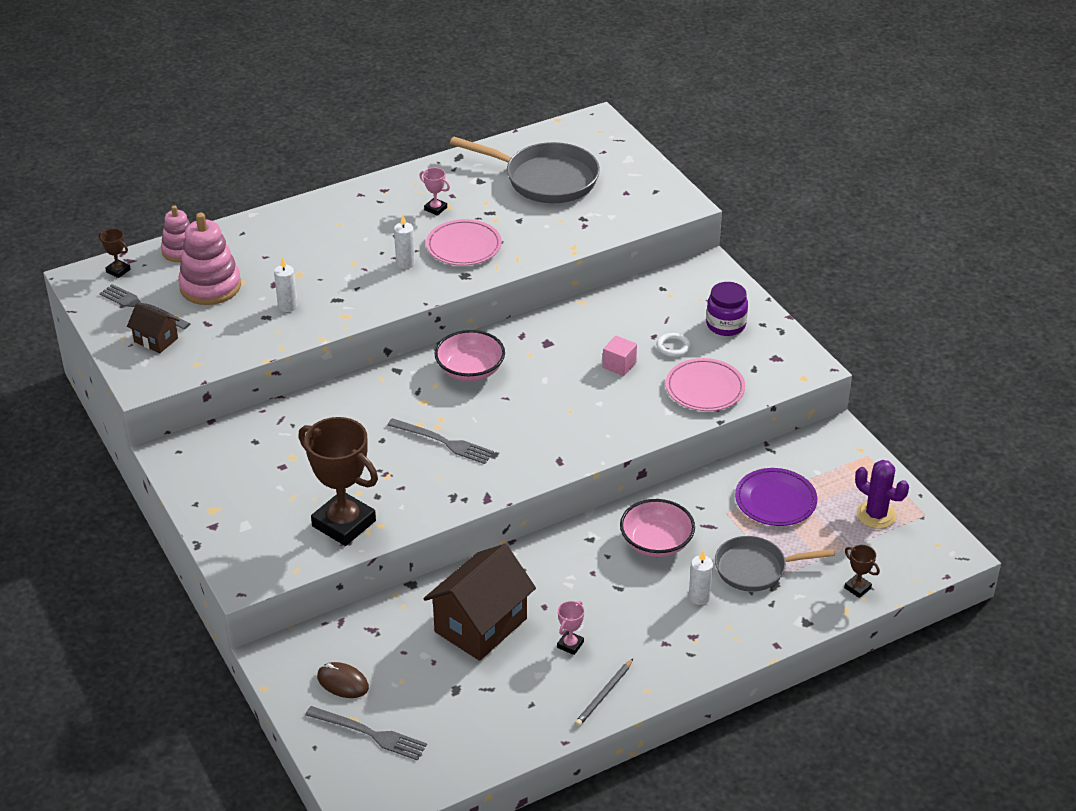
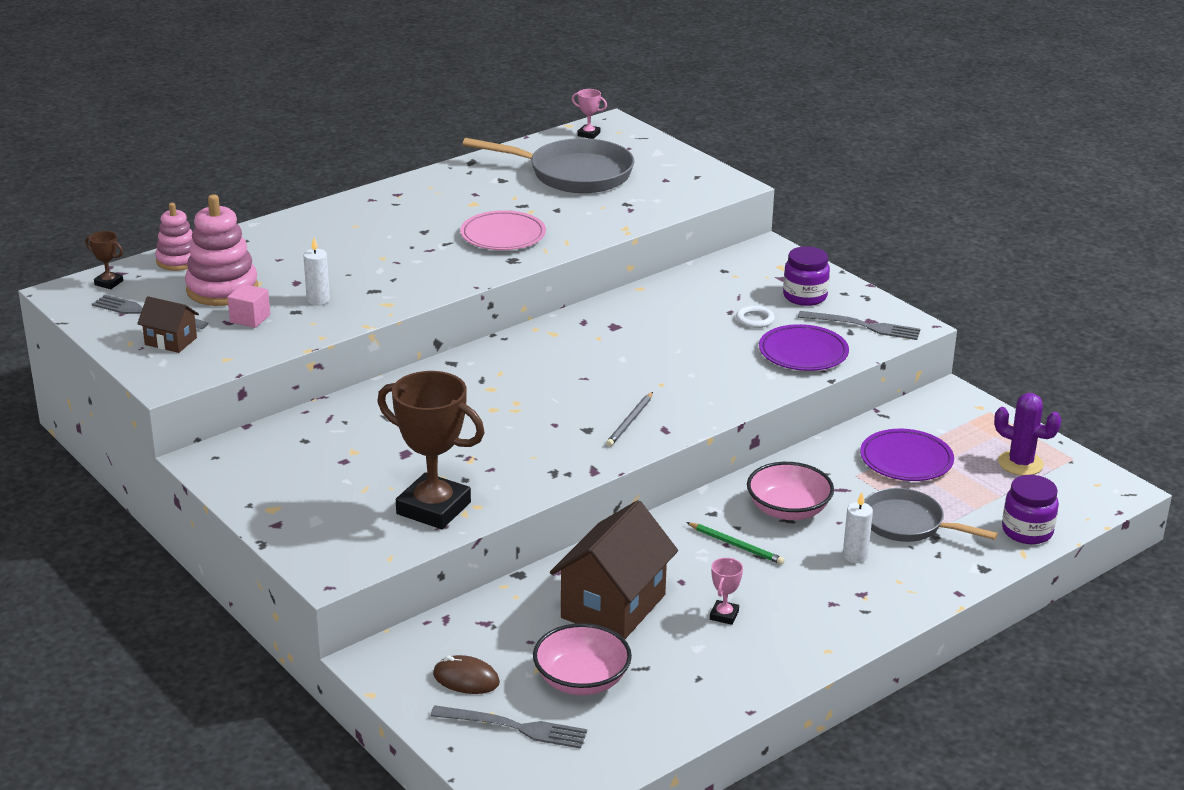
camera: 10 degrees left, 10 degrees down
(405, 263) = (442, 254): white candle -> none
(435, 209) = (460, 206): pink trophy -> pink trophy (588, 134)
(443, 442) = (526, 423): grey fork -> grey fork (863, 326)
(470, 370) = (535, 356): pink bowl -> pink bowl (581, 680)
(600, 574) = (736, 545): none -> green pencil
(604, 694) = (780, 660): grey pencil -> grey pencil (630, 421)
(619, 365) = (701, 339): pink cube -> pink cube (250, 318)
(705, 388) = (803, 353): pink plate -> purple plate
(755, 568) = (907, 524): grey pan -> grey pan turned 45 degrees clockwise
(857, 588) = (1027, 531): brown trophy -> purple jar

